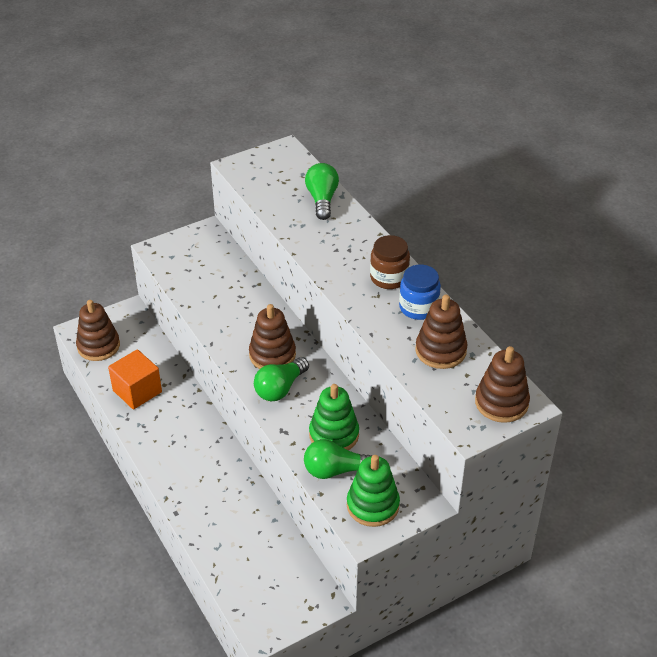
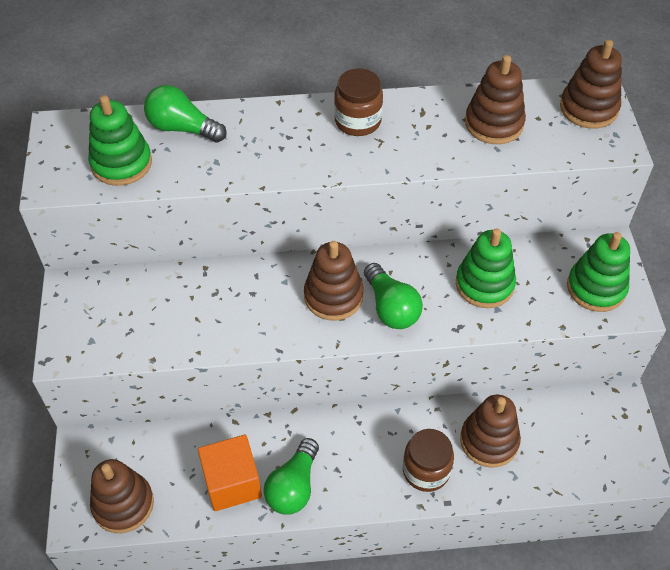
camera: 65 degrees left, 10 degrees up
(196, 492) = (426, 470): none -> brown jar
(240, 522) = (489, 441): none -> brown stacking toy
(273, 186) = (121, 163): none -> green stacking toy
(335, 470) = (536, 301): green light bulb -> green light bulb (293, 486)
(418, 308) = (419, 116): blue jar -> none

